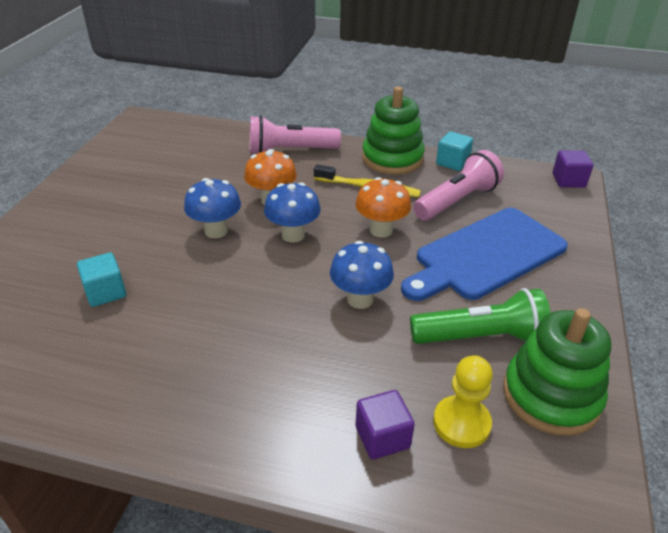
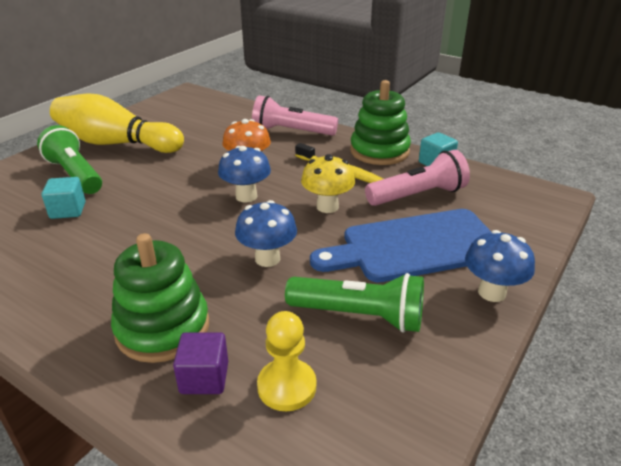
camera: 20 degrees right, 5 degrees down
(80, 247) = (75, 175): none -> green flashlight
(103, 198) = (117, 144): none -> yellow bowling pin
(216, 231) = (185, 182): blue mushroom -> blue mushroom (492, 292)
(381, 230) = (327, 207): orange mushroom -> yellow mushroom
(551, 395) = (395, 386): green stacking toy -> green stacking toy (163, 328)
(568, 180) = (549, 197): purple cube -> none

